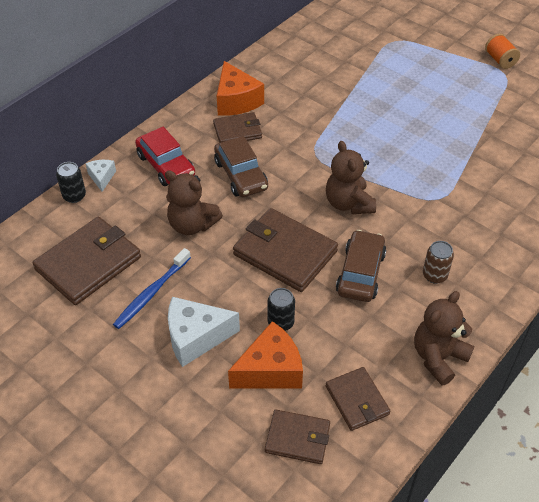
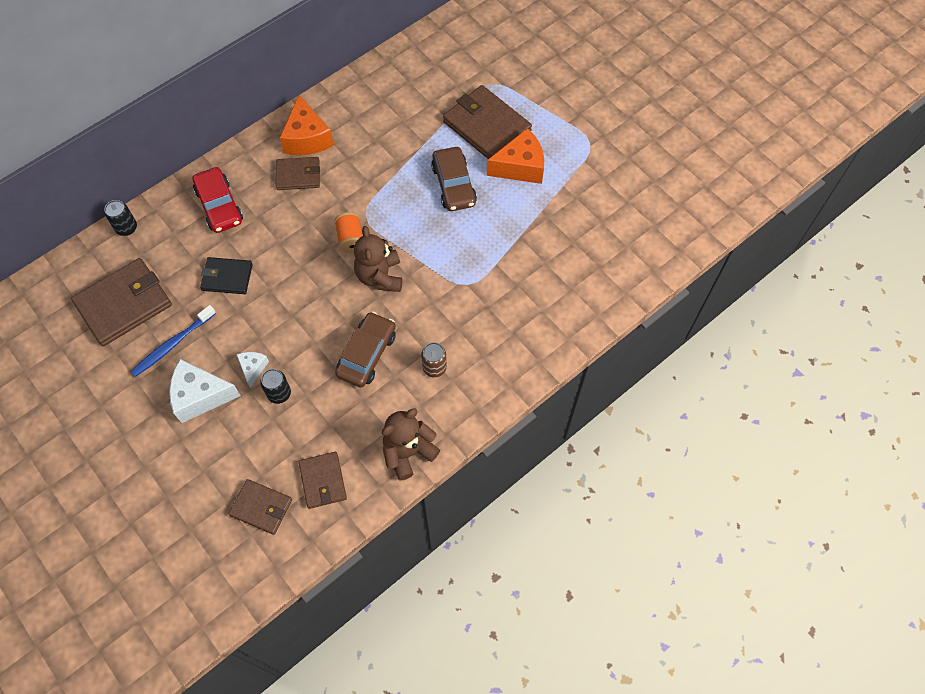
camera: 10 degrees right, 15 degrees up
(102, 177) = (156, 211): white cheese -> white cheese (253, 368)
(192, 225) = (227, 277): brown teddy bear -> black wallet
(241, 175) = (287, 228): brown car -> brown car (454, 185)
(270, 370) = (257, 439): orange cheese -> orange cheese (520, 167)
(285, 253) = (304, 321): brown wallet -> brown wallet (486, 126)
(500, 60) = (591, 125): orange spool -> orange spool (350, 239)

